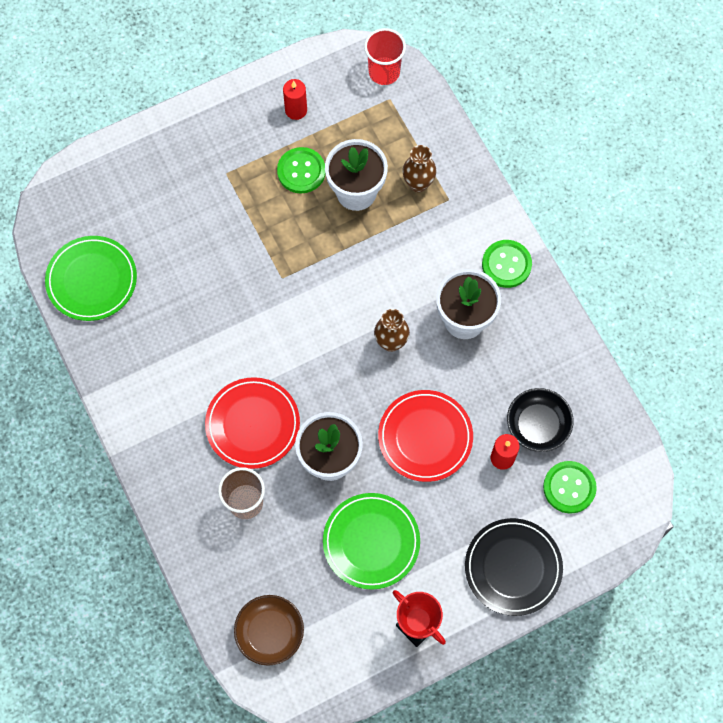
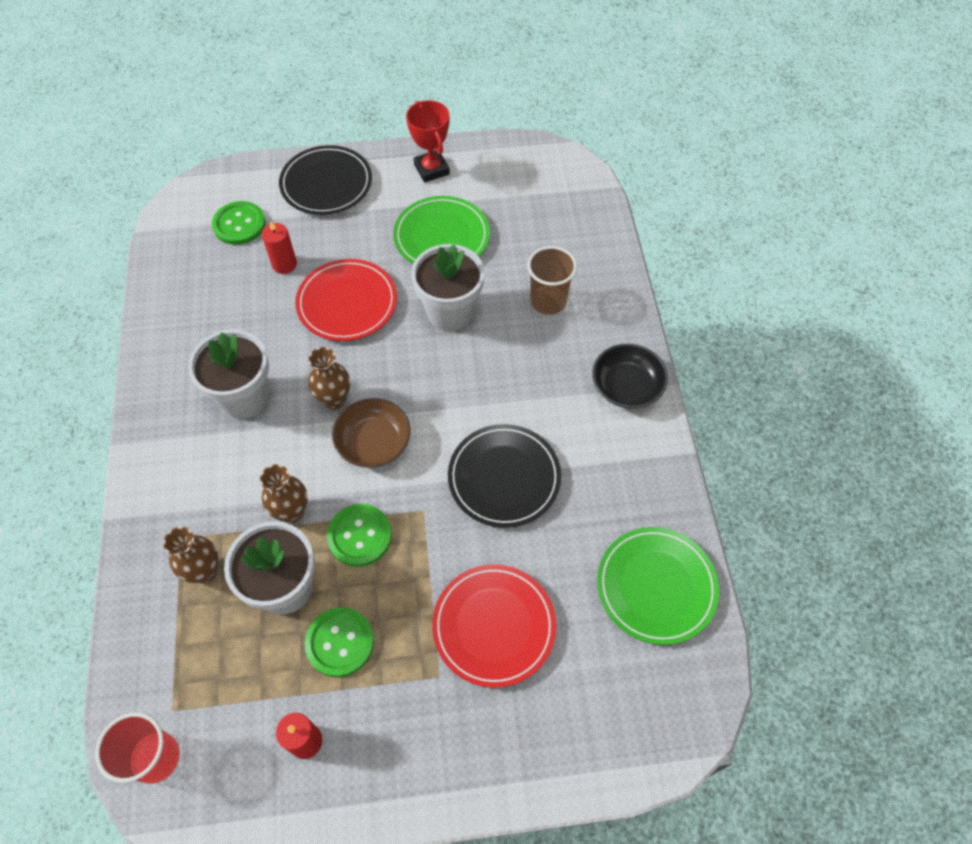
camera: 160 degrees left, 10 degrees down
(229, 324) = (504, 477): none -> black plate
(253, 424) = (515, 367): red plate -> red plate (494, 626)
(270, 632) = (562, 199): brown bowl -> brown bowl (373, 442)
(378, 244) = (292, 512): none -> brown vase
(506, 264) = (164, 439): green button -> green button (359, 536)
(537, 425) = (234, 280): black bowl -> black bowl (626, 386)

